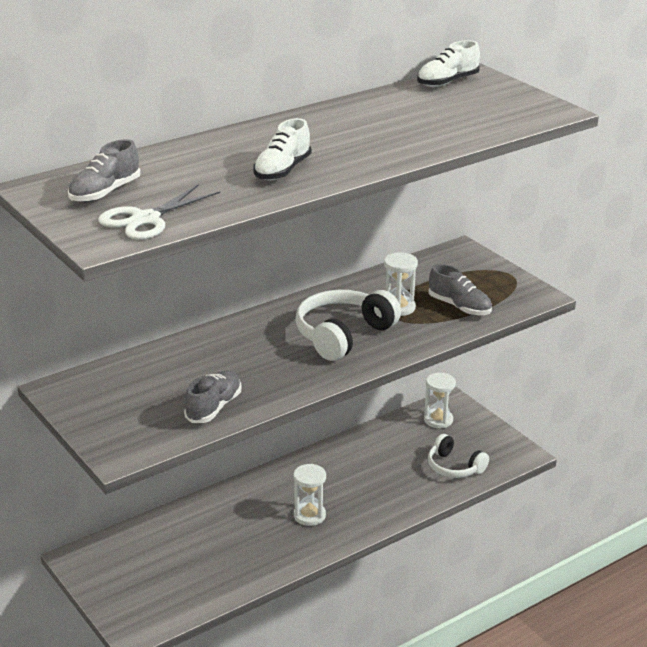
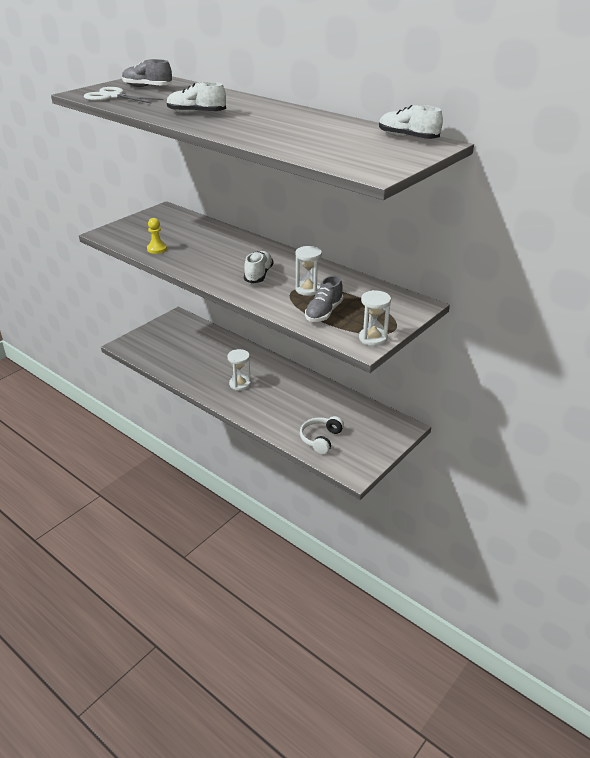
camera: 75 degrees right, 5 degrees up
(214, 407) = (157, 249): grey shoe -> yellow pawn
(343, 335) = (258, 275): white headphones -> white shoe
(438, 420) = (377, 424): white hourglass -> white hourglass (373, 338)

